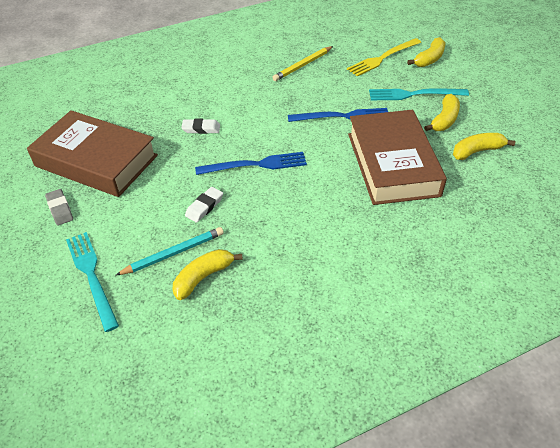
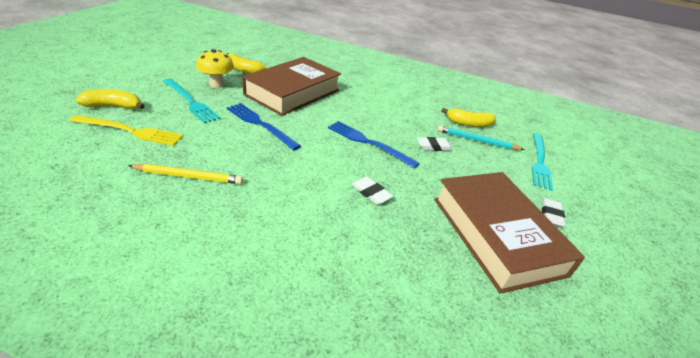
camera: 140 degrees left, 10 degrees down
(60, 209) = (551, 215): grey eraser -> white eraser
(444, 120) = (217, 84): yellow banana -> yellow mushroom

